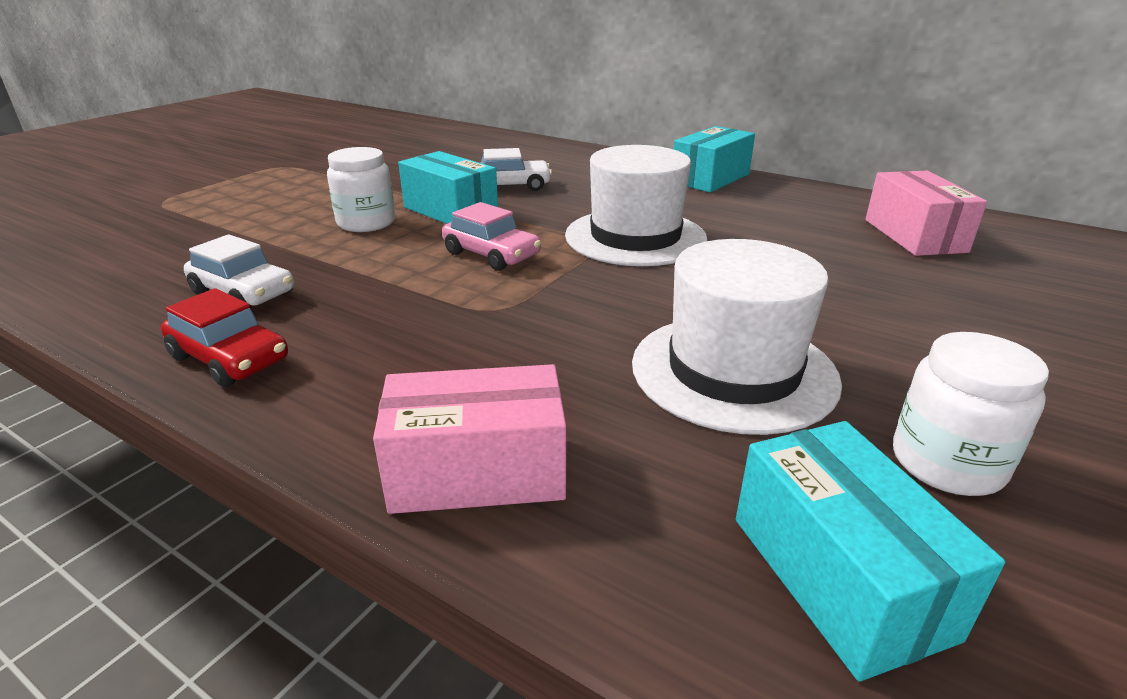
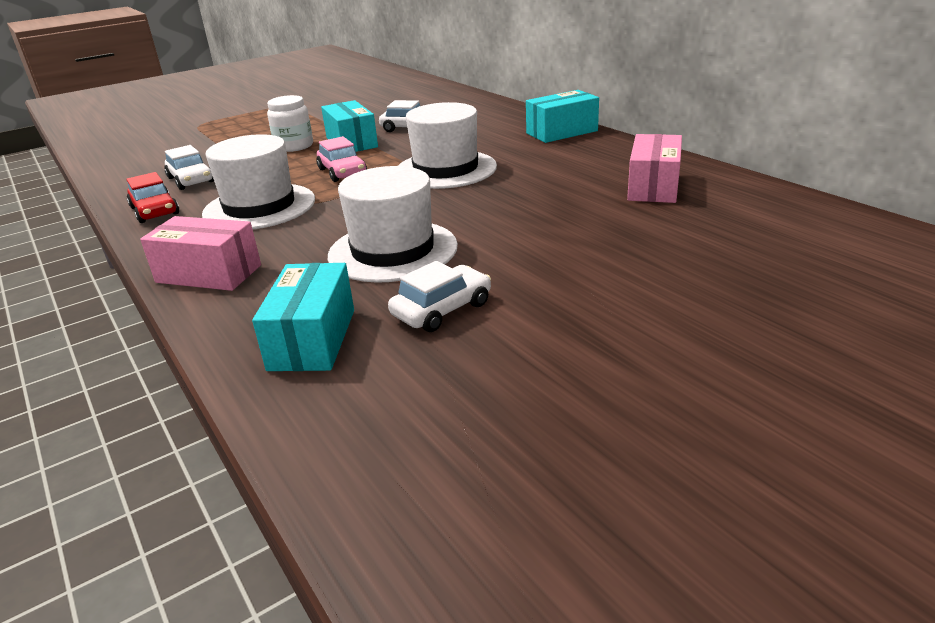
camera: 25 degrees right, 0 degrees up
(423, 326) = (259, 207): none -> white hat
(947, 463) = (442, 309): white jar -> white car

